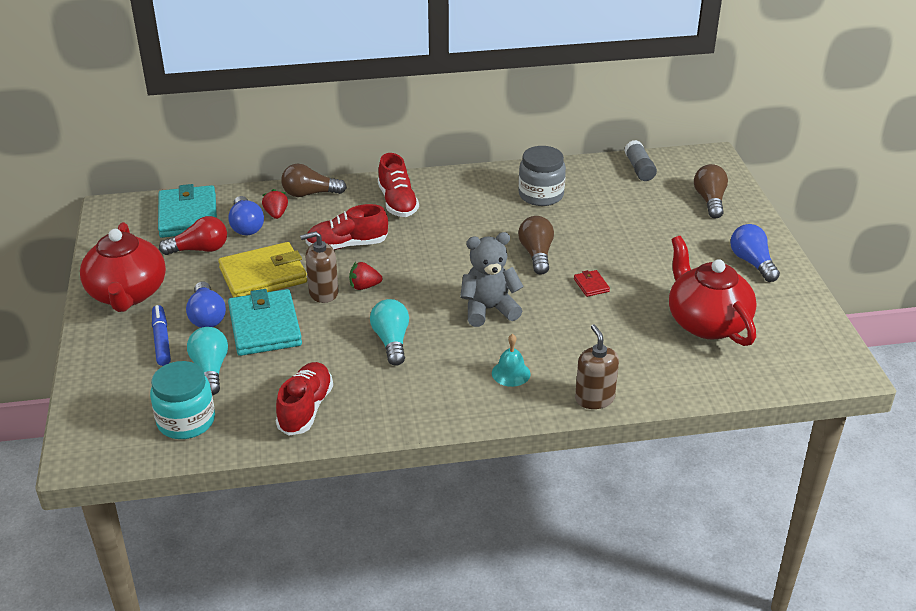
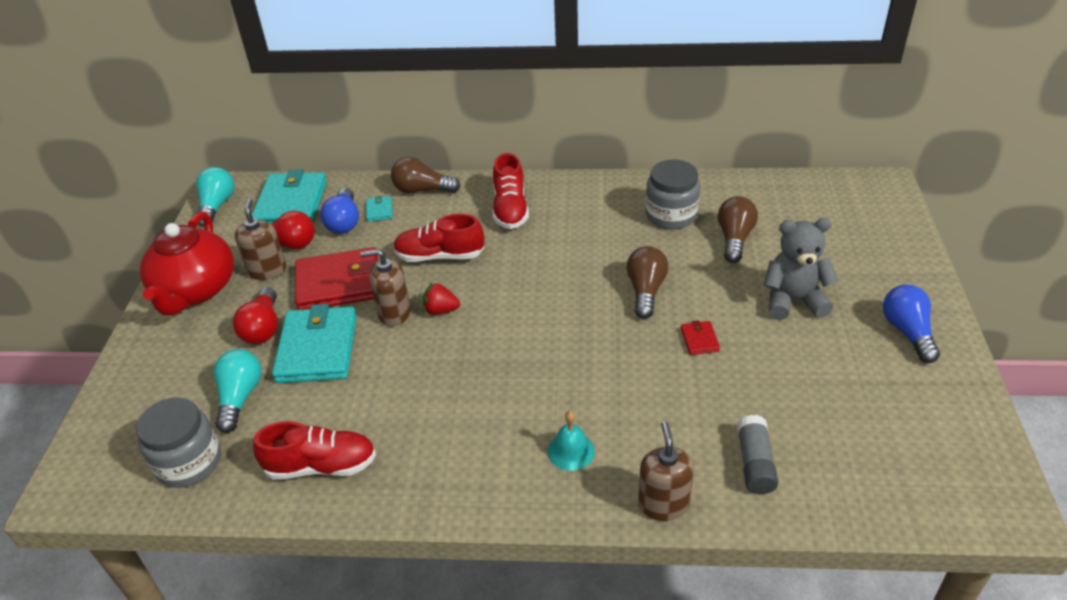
camera: 15 degrees right, 5 degrees up
(162, 340) = (206, 352): blue marker -> none
(186, 421) = (189, 462): turquoise jar -> grey jar
(190, 272) = (267, 270): none -> brown soap dispenser
(207, 316) = (263, 328): blue light bulb -> red light bulb
(263, 275) = (339, 284): yellow wallet -> red wallet
(276, 214) = (379, 211): red strawberry -> turquoise wallet
(305, 409) = (321, 466): red shoe -> red shoe turned 60 degrees clockwise
(391, 341) = (447, 386): turquoise light bulb -> turquoise light bulb (217, 206)
(489, 309) = (570, 358): grey teddy bear -> grey teddy bear (793, 300)
(639, 169) = (793, 192): grey glue stick -> grey glue stick (754, 463)
(706, 323) = (832, 411): red teapot -> none
(710, 201) = (870, 241): brown light bulb -> brown light bulb (734, 239)

